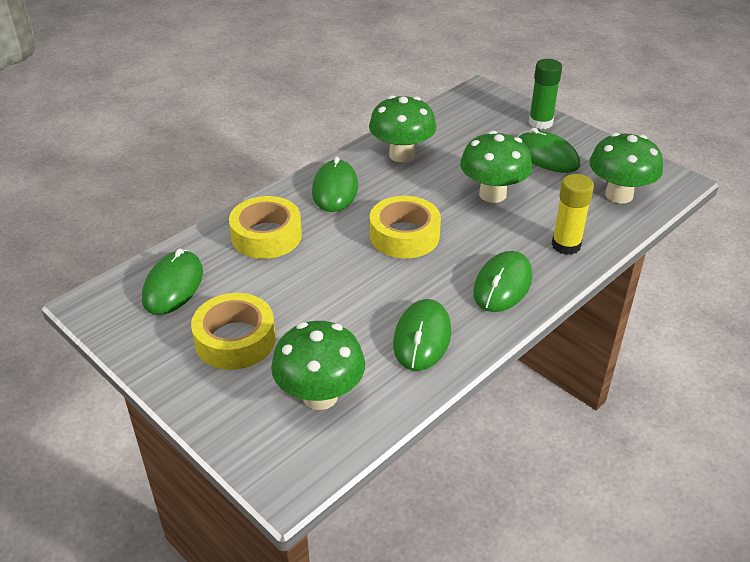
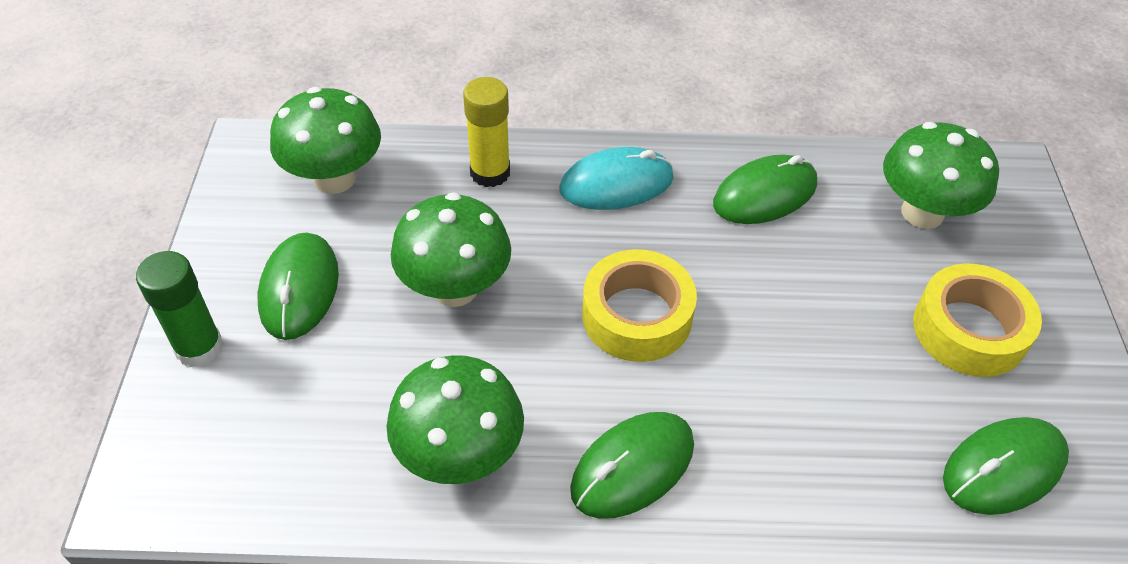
camera: 135 degrees left, 10 degrees up
(266, 236) = (811, 456): yellow tape -> none
(502, 285) = (616, 183): green mouse -> turquoise mouse

